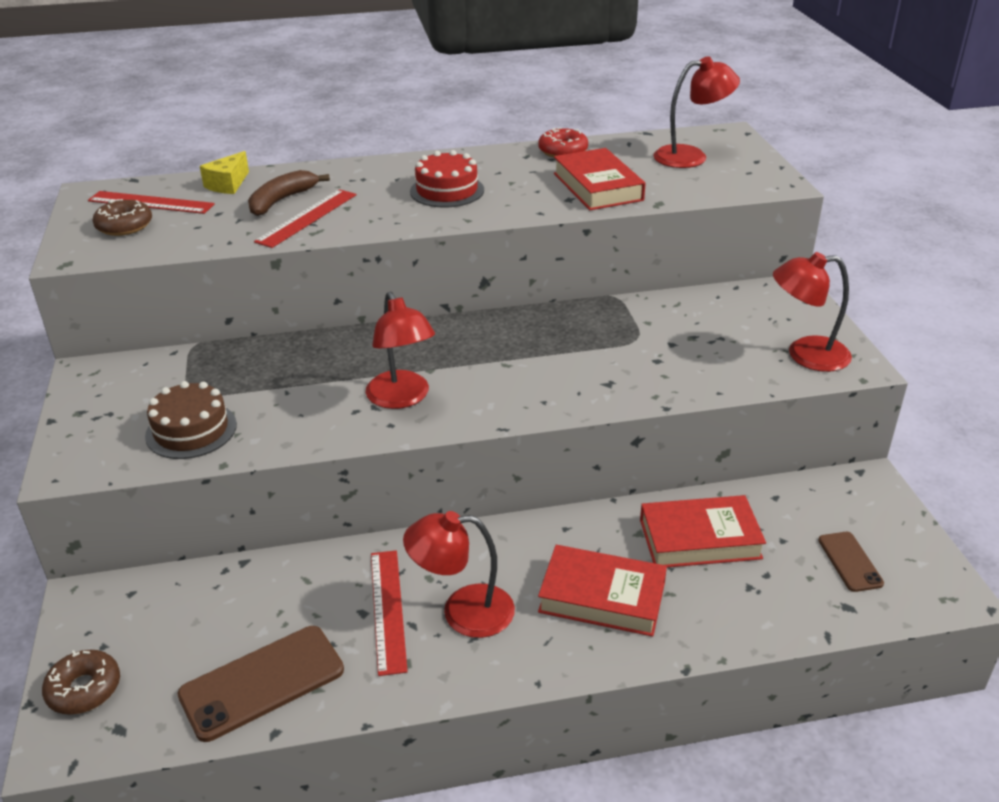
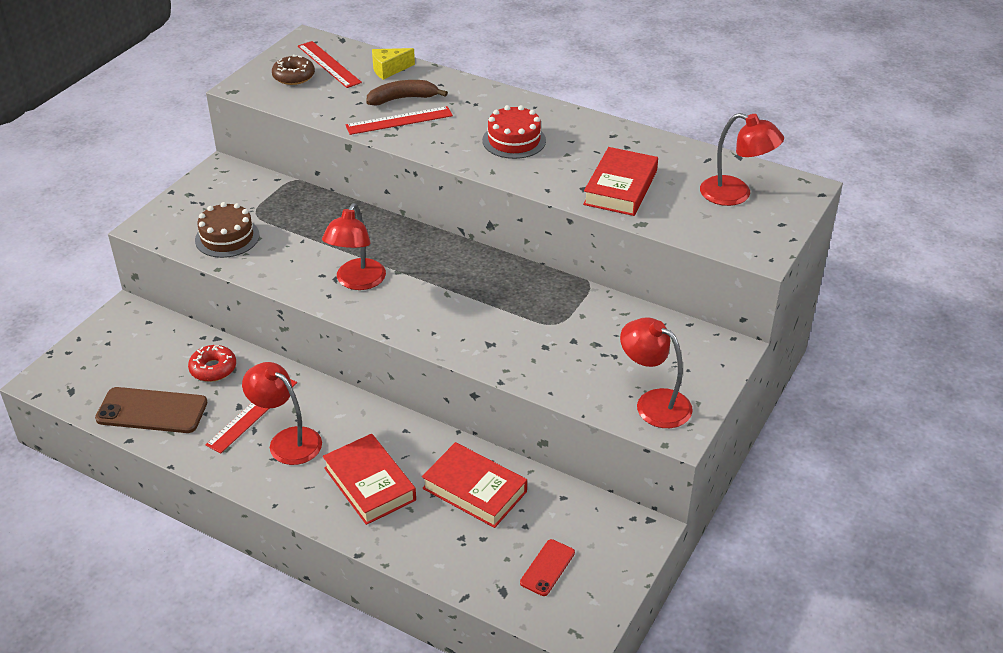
camera: 40 degrees right, 5 degrees up
(84, 689) = (78, 360): brown donut -> none
(563, 151) = (645, 143): red donut -> red donut (213, 369)
(850, 561) = (547, 568): brown phone -> red phone

